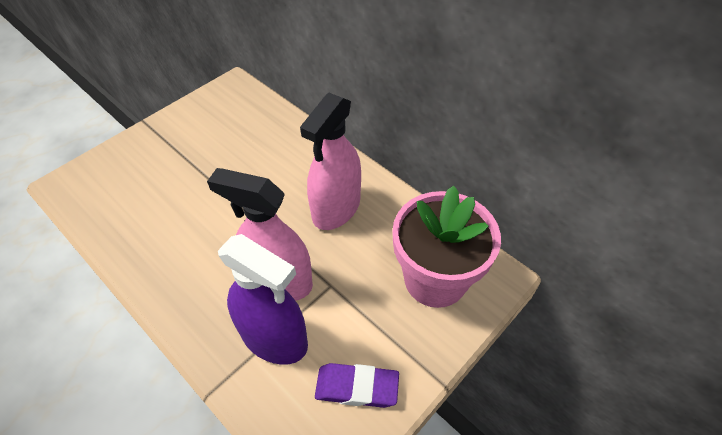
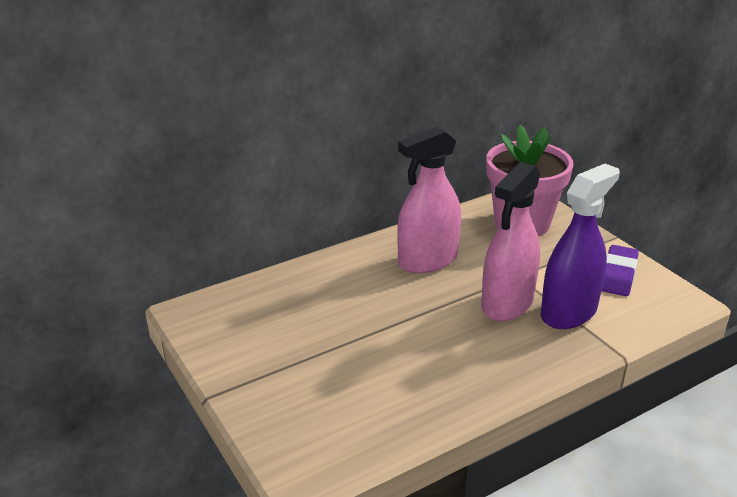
camera: 75 degrees left, 20 degrees down
(336, 208) = (427, 260): pink spray bottle -> pink spray bottle turned 105 degrees clockwise

